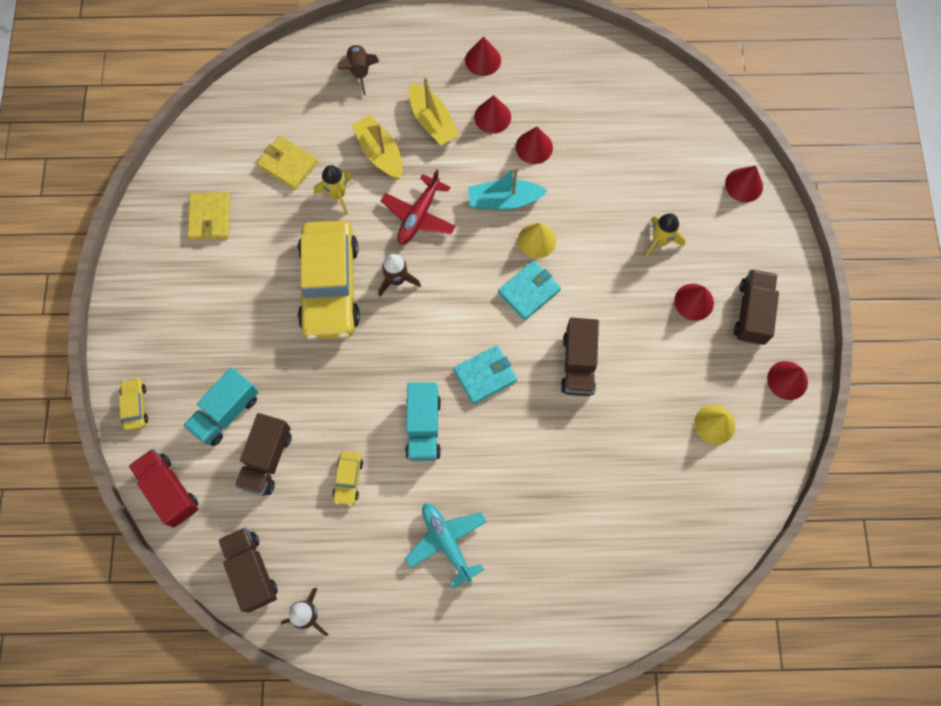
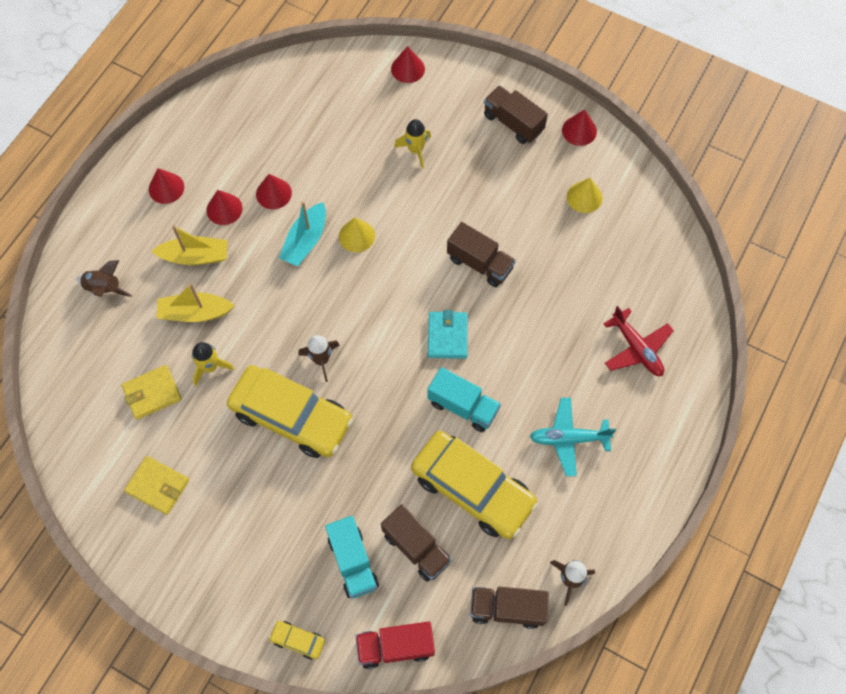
camera: 60 degrees left, 5 degrees down
(348, 479) = (472, 489): yellow car -> yellow car, size x2.47
(419, 216) = (274, 312): red plane -> red plane (636, 348)
(529, 291) = (396, 265): turquoise wallet -> none
(694, 302) = (480, 155): red cone -> none

